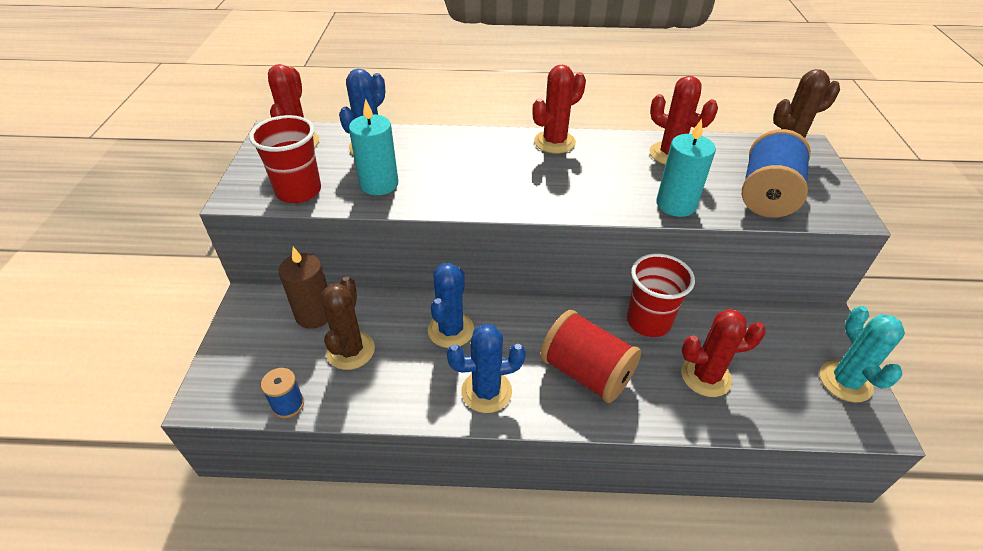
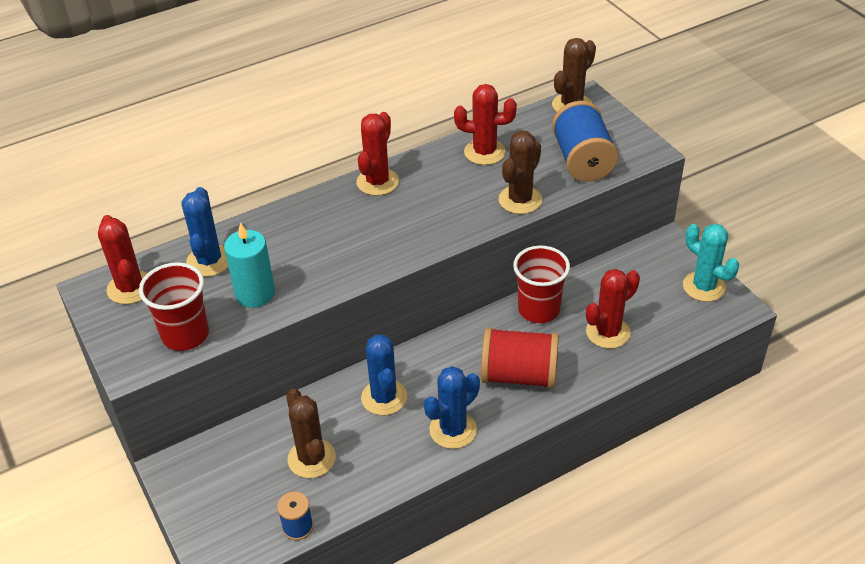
camera: 30 degrees left, 0 degrees up
(314, 314) = (249, 446): brown candle -> none
(676, 204) = (520, 200): turquoise candle -> brown cactus

